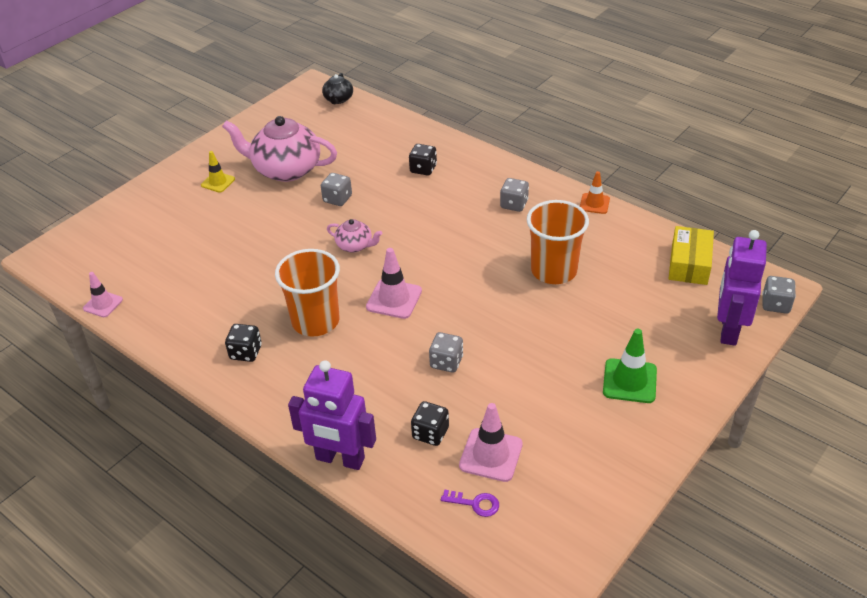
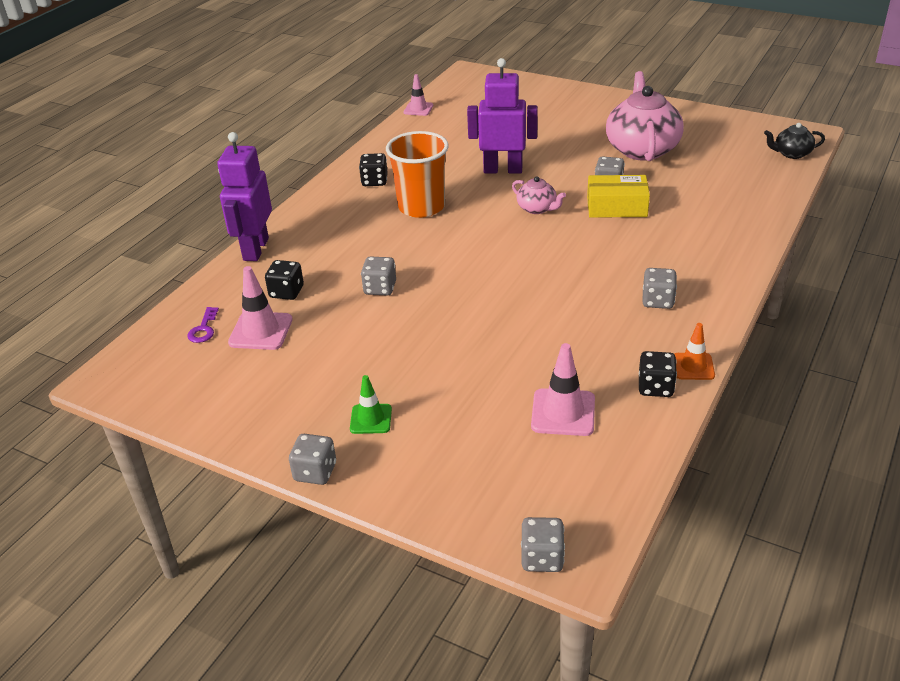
camera: 80 degrees right, 5 degrees down
(218, 182) = (602, 120): yellow traffic cone -> none
(355, 246) = (537, 208): pink teapot -> pink teapot turned 60 degrees counterclockwise
(394, 299) = (463, 244): pink traffic cone -> pink traffic cone (563, 412)
(423, 169) = (691, 228): black dice -> black dice (655, 387)
(554, 270) = (544, 344): orange cup -> none
(629, 381) = (371, 419): green traffic cone -> green traffic cone, size x0.65
(689, 264) = (600, 464): yellow box -> yellow box (617, 207)
(690, 419) = (315, 472): none -> grey dice
(728, 330) = (477, 506): purple robot -> purple robot (503, 170)

